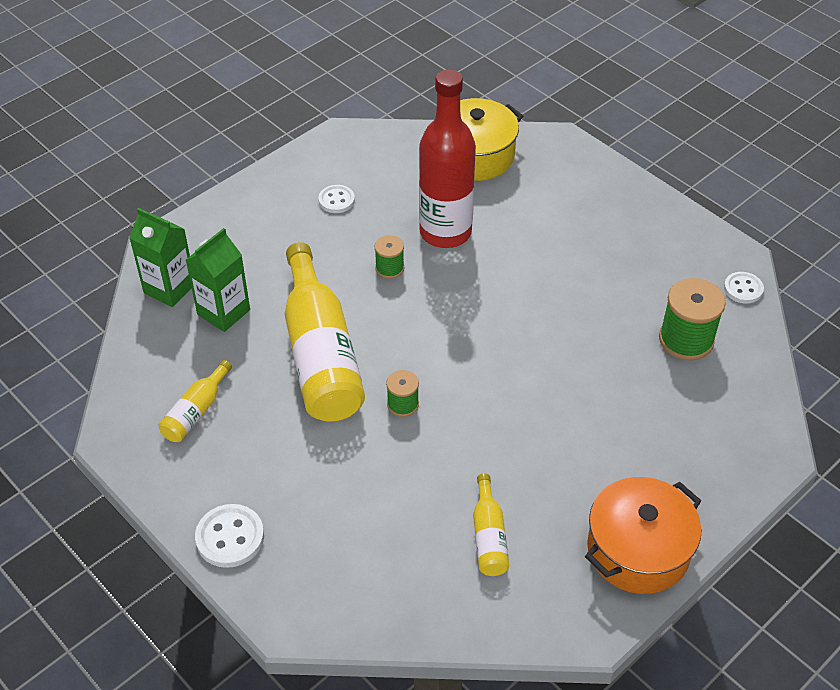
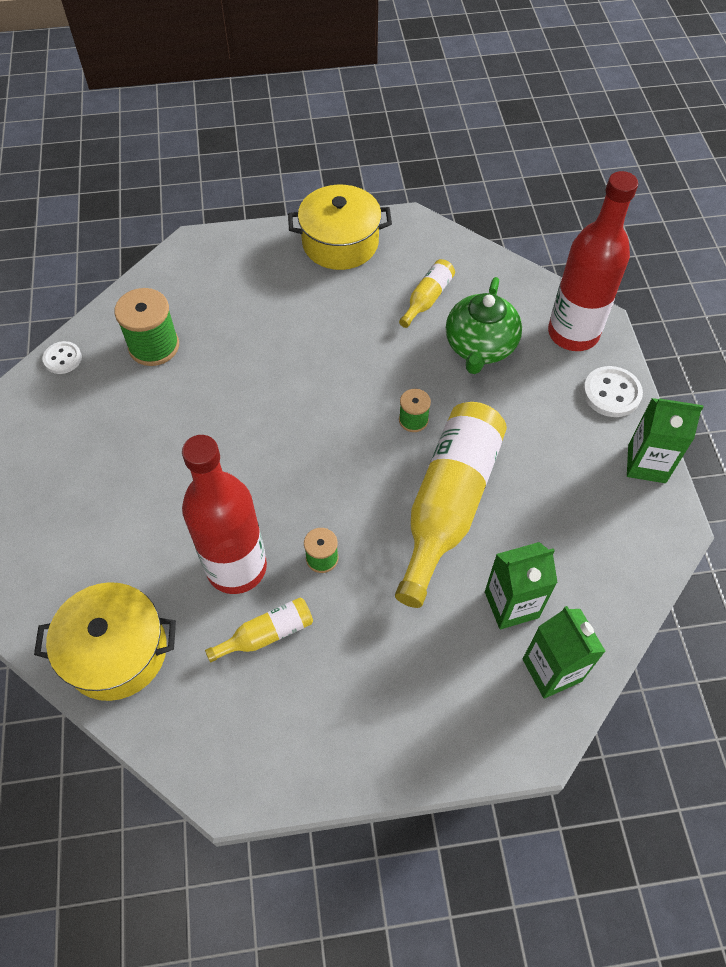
camera: 145 degrees left, 10 degrees up
(162, 482) = (646, 464): none -> green carton
(196, 411) = (589, 511): yellow bottle -> yellow bottle (267, 634)
(307, 586) = (573, 333): none -> red bottle
(336, 200) = (307, 683): white button -> none
(394, 512) = (480, 347): none -> green teapot
(638, 550) = (340, 243): orange pot -> yellow pot

